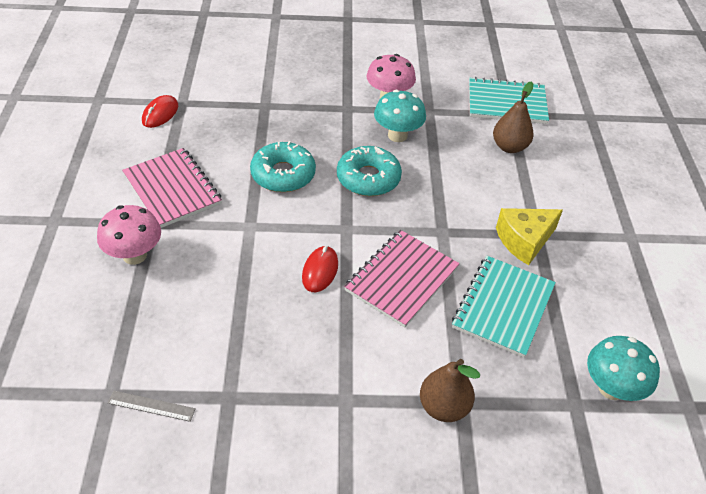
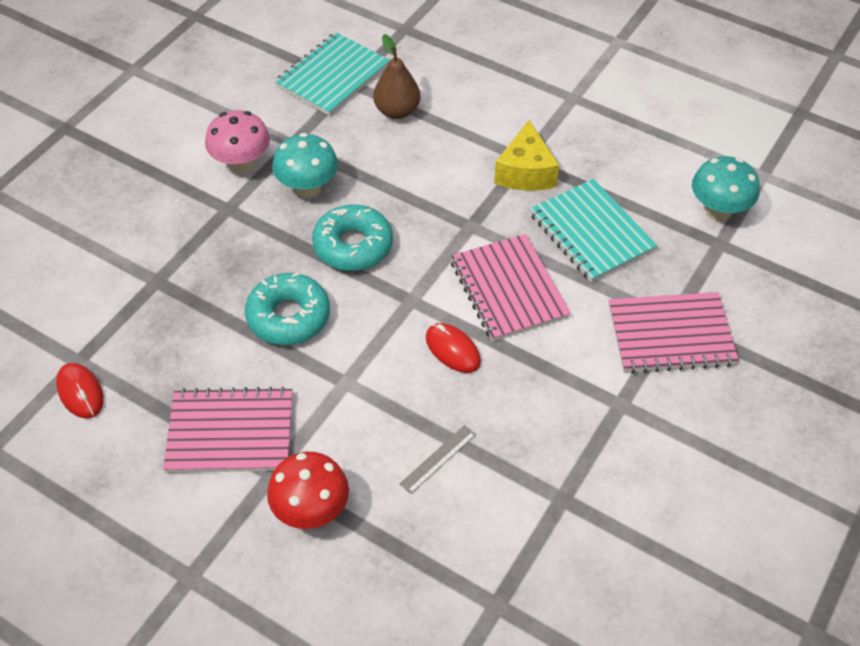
camera: 55 degrees left, 5 degrees up
(135, 255) = (311, 511): pink mushroom -> red mushroom
(151, 406) = (533, 571): grey ruler -> grey ruler (438, 459)
(443, 407) = (670, 335): brown pear -> pink notebook

